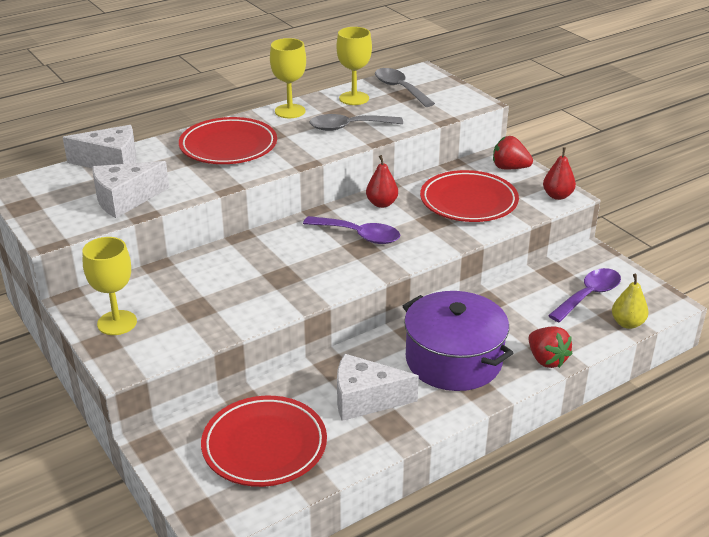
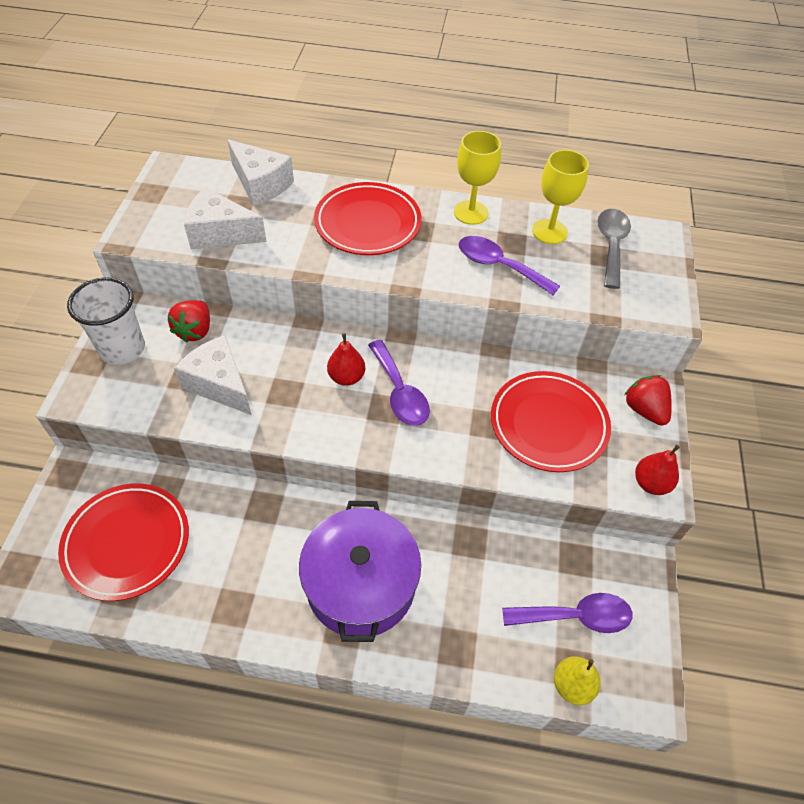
camera: 40 degrees right, 20 degrees up
(117, 323) = (122, 349): yellow goblet -> white cup
(348, 127) = (499, 266): grey spoon -> purple spoon
(365, 399) = (245, 563): white cheese -> white cheese (219, 384)
(381, 204) = (464, 368): red pear -> red pear (346, 377)
(546, 360) = (440, 657): red strawberry -> red strawberry (195, 331)

